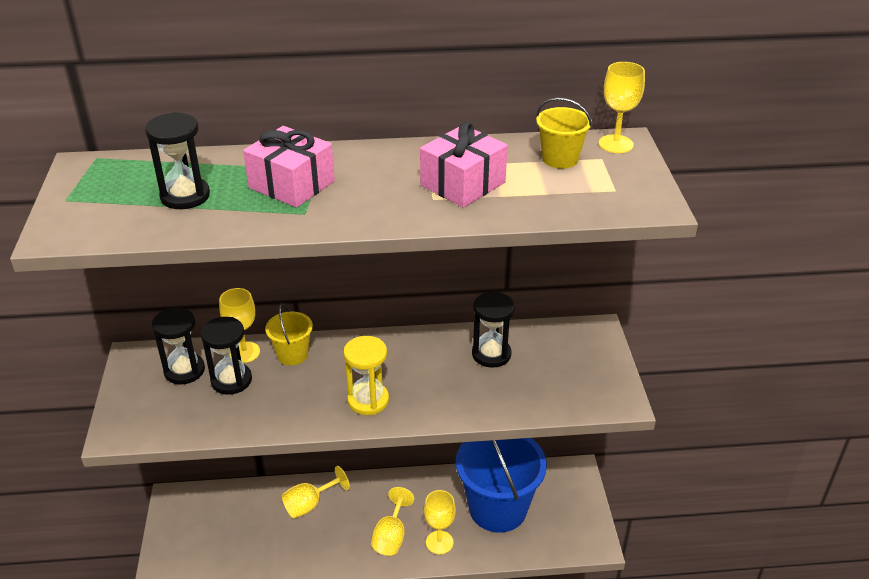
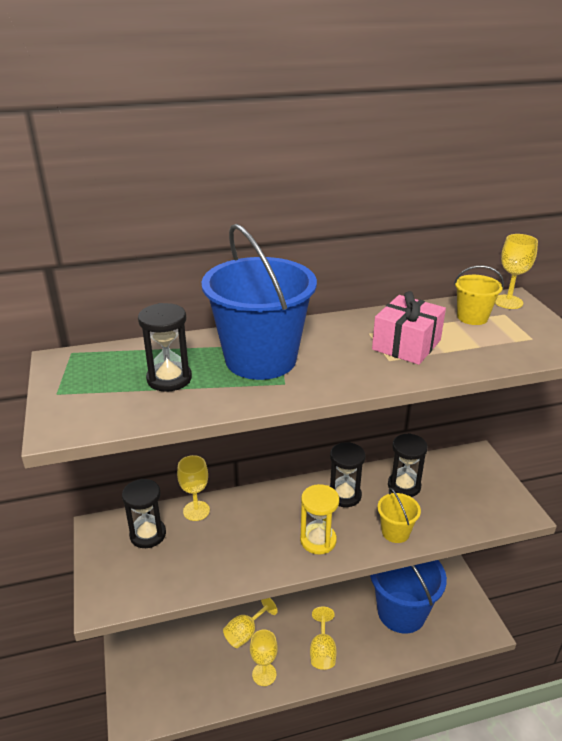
camera: 10 degrees left, 5 degrees down
(231, 380) = (193, 538): black hourglass -> black hourglass (344, 495)
(291, 184) = (260, 359): pink gift -> blue bucket
(292, 354) = (238, 507): yellow bucket -> yellow bucket (395, 532)
(439, 542) = (364, 650): yellow goblet -> yellow goblet (264, 674)

